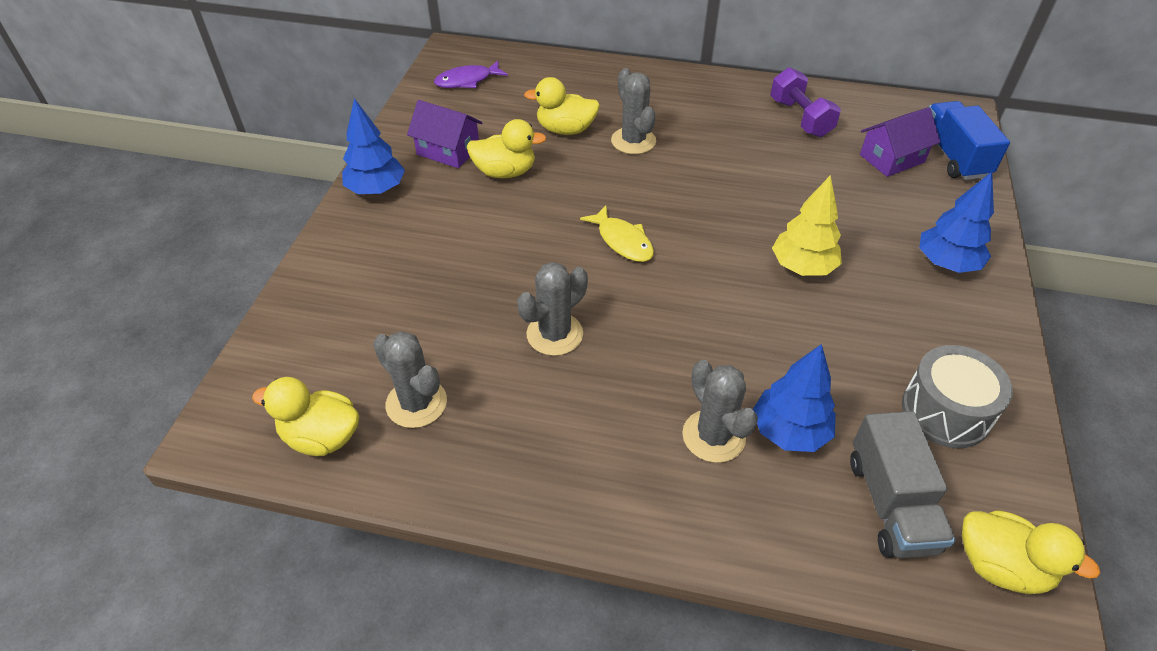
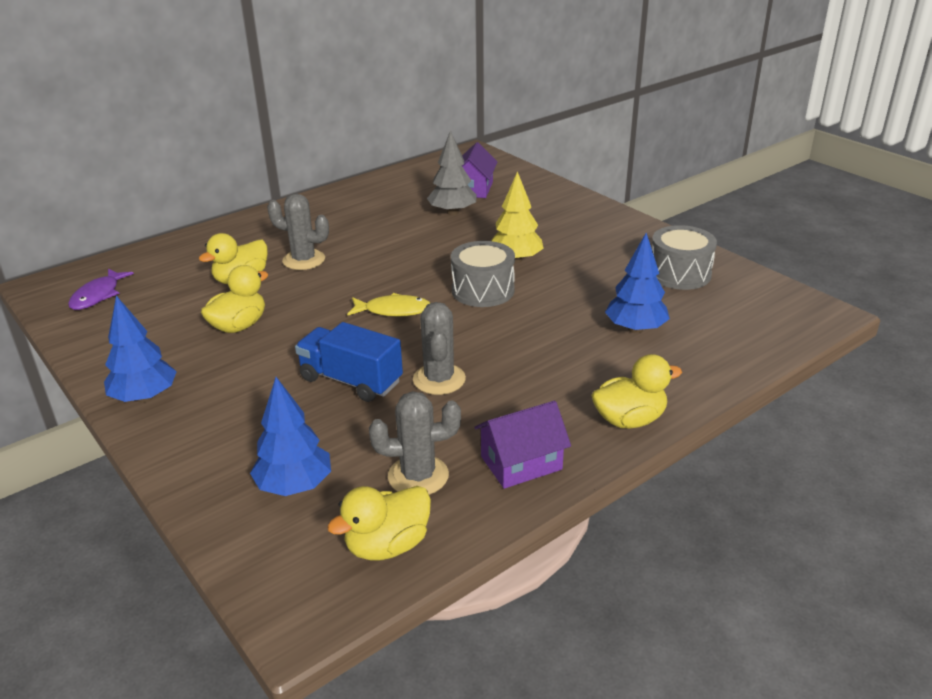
camera: 50 degrees left, 15 degrees down
(448, 150) = (164, 341): purple house -> purple house (521, 463)
(713, 436) = (607, 357): grey cactus -> none
(721, 277) = (483, 290): none -> grey drum
(800, 118) = (390, 196): purple dumbbell -> none
(828, 173) = (452, 212): none -> grey tree
(891, 504) = (722, 323): grey truck -> none
(946, 263) = (577, 217): blue tree -> blue tree (294, 486)
(953, 156) = (501, 172): blue truck -> blue truck (351, 381)
(1000, 566) = (793, 312): yellow duck -> yellow duck (629, 420)

